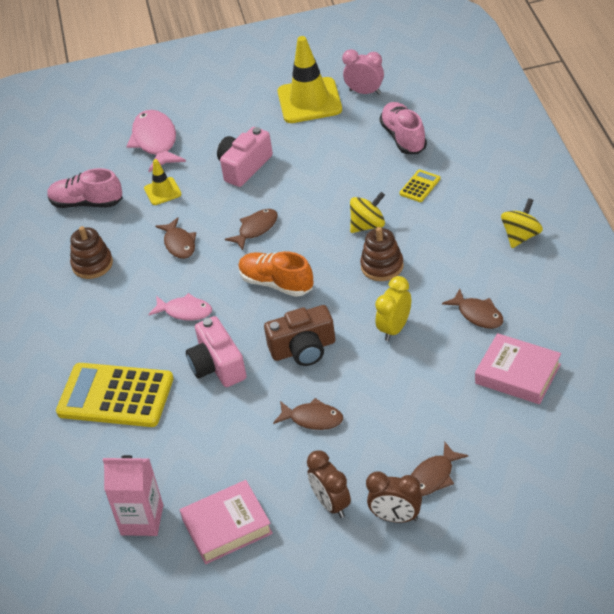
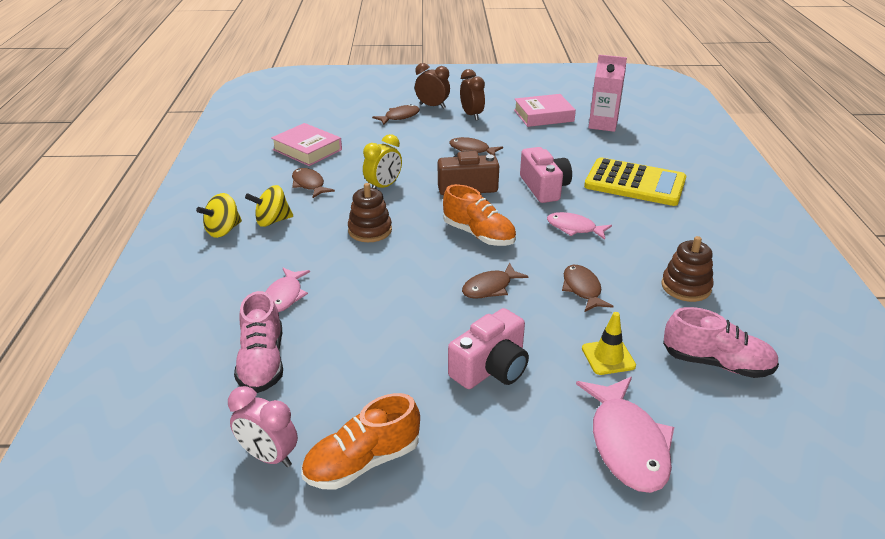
camera: 175 degrees left, 10 degrees down
(309, 101) = (363, 462): yellow traffic cone -> orange shoe
(368, 225) = (364, 268): yellow spinning top -> yellow spinning top (272, 221)
(420, 186) = (284, 296): yellow calculator -> pink fish

